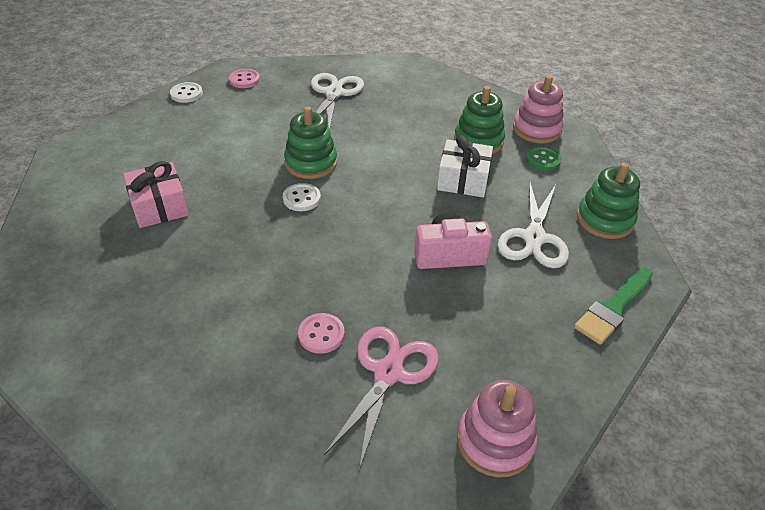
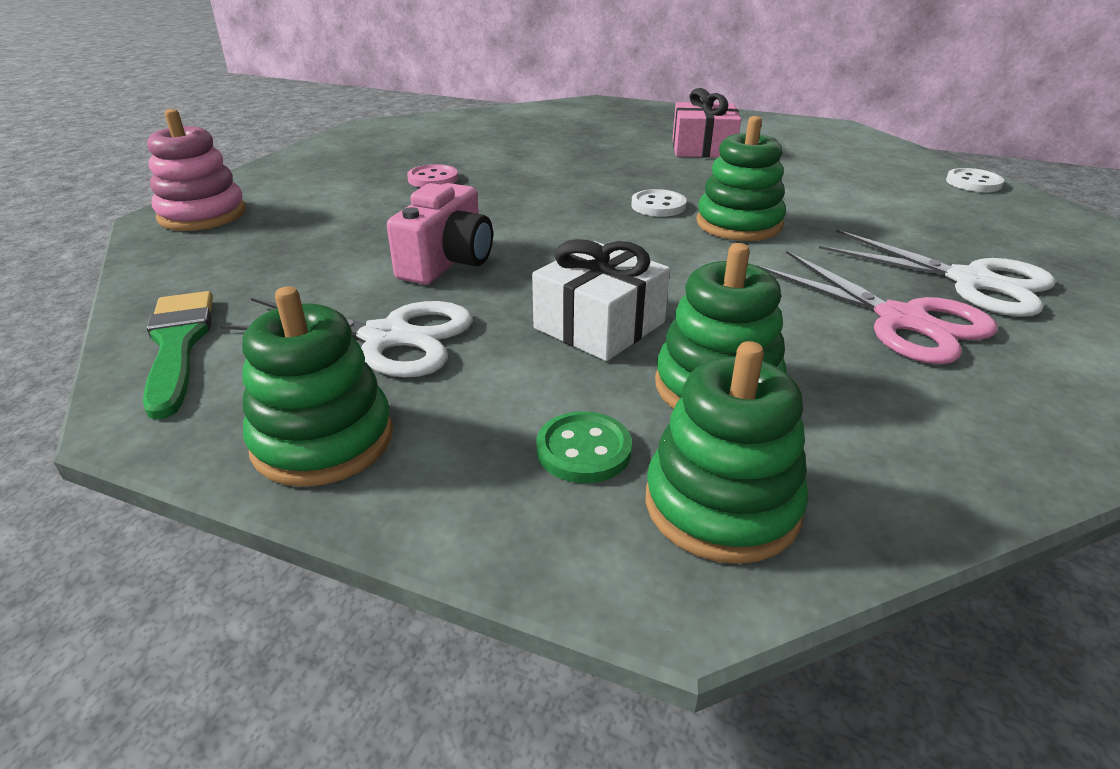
camera: 120 degrees right, 10 degrees down
(244, 80) = (1025, 221): pink button -> none
(388, 372) = (346, 194): pink scissors -> pink scissors (902, 320)
(534, 238) = (388, 337): white scissors -> white scissors turned 150 degrees clockwise
(536, 129) = (722, 505): pink stacking toy -> green stacking toy

